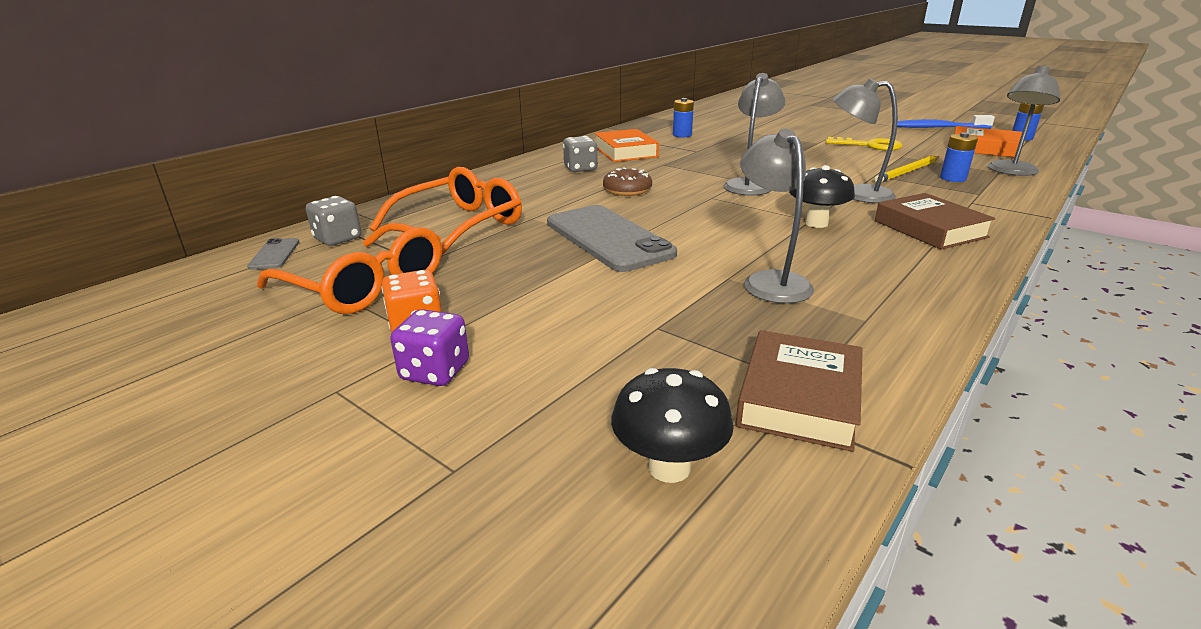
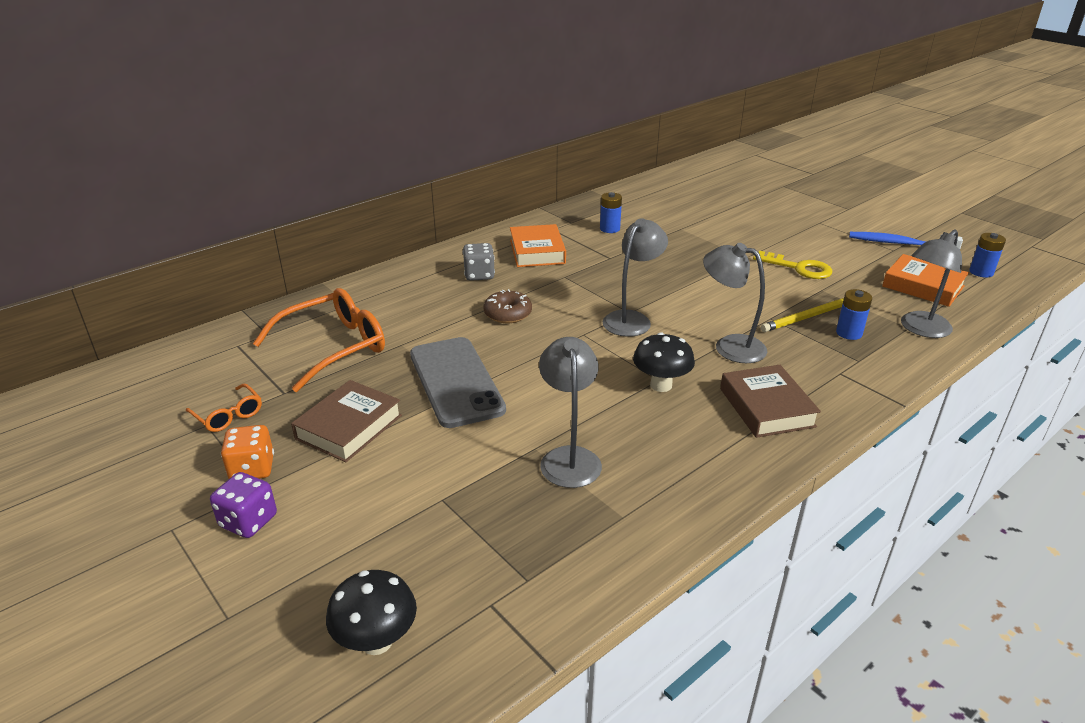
camera: 10 degrees right, 5 degrees up
(274, 254) = (167, 366): grey phone -> none
(338, 239) = (224, 352): grey dice -> none
(365, 285) = (228, 415): orange glasses -> orange glasses, size x0.50
(799, 398) = (511, 593): brown book -> brown book (349, 427)

